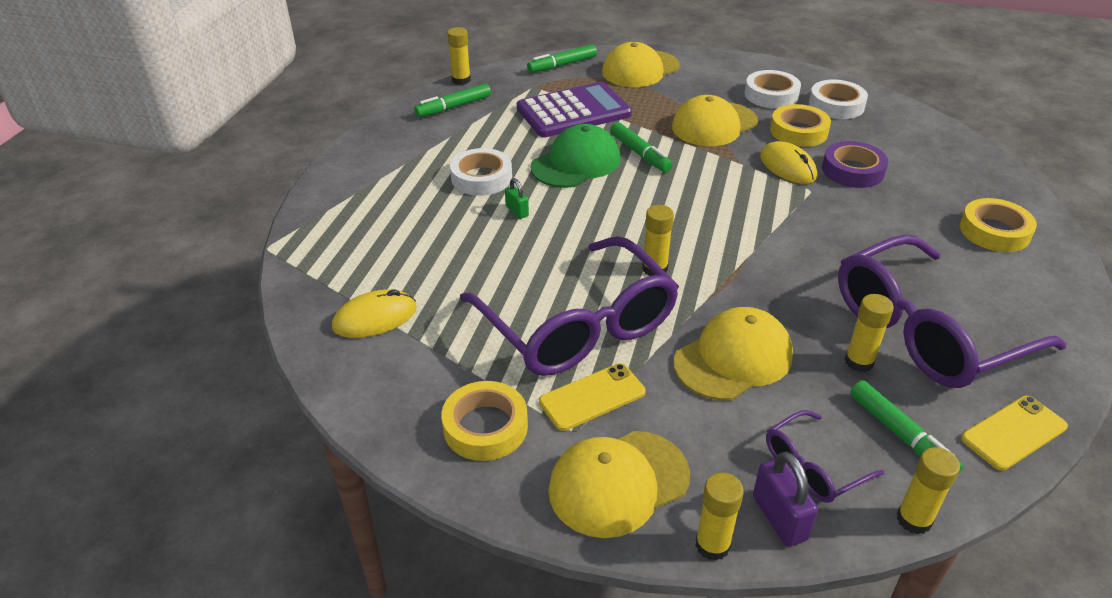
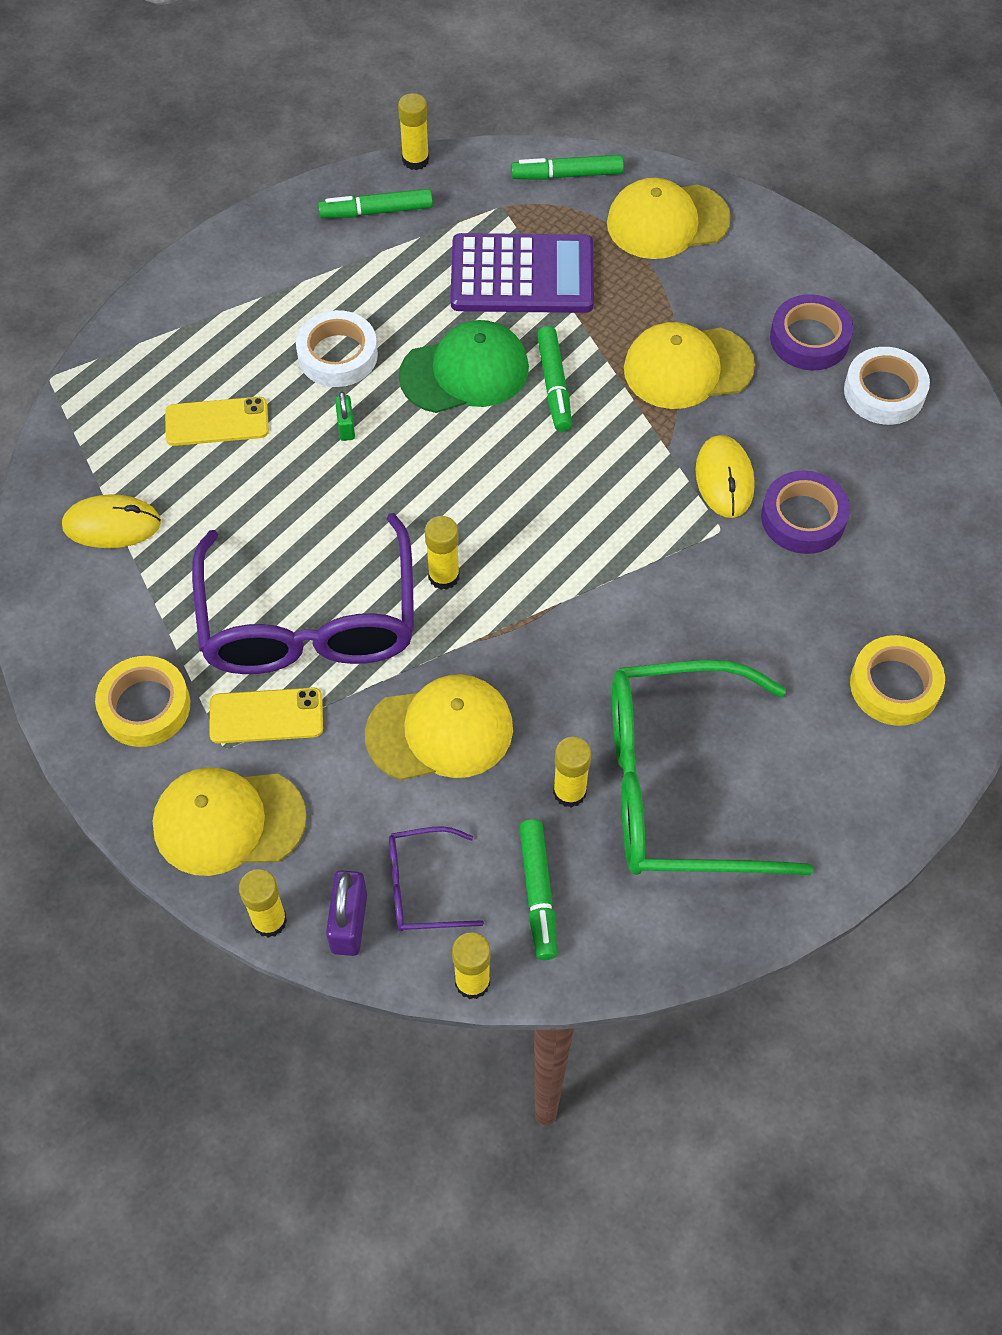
camera: 25 degrees right, 20 degrees up
(771, 95) = (809, 339): white tape -> purple tape
(798, 131) = (790, 422): yellow tape -> none
(925, 331) = (677, 786): purple glasses -> green glasses
(1014, 433) = (656, 942): yellow phone -> yellow phone (217, 422)

